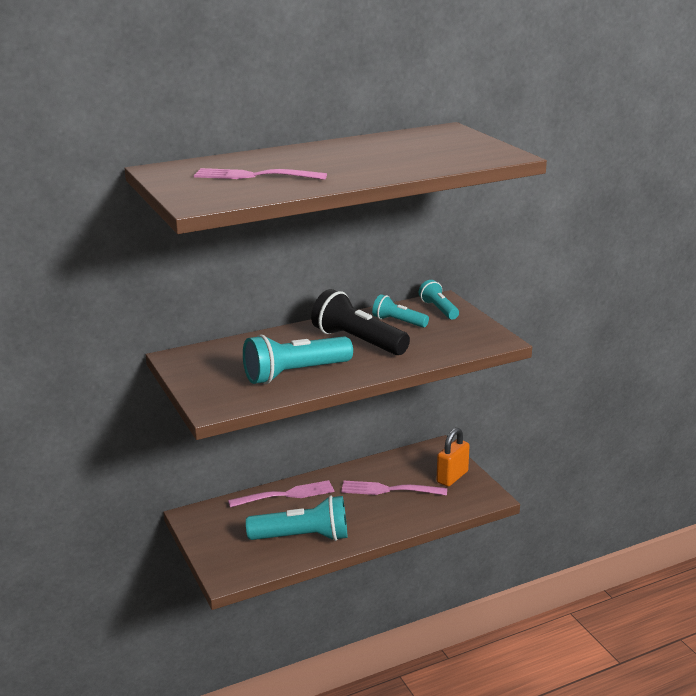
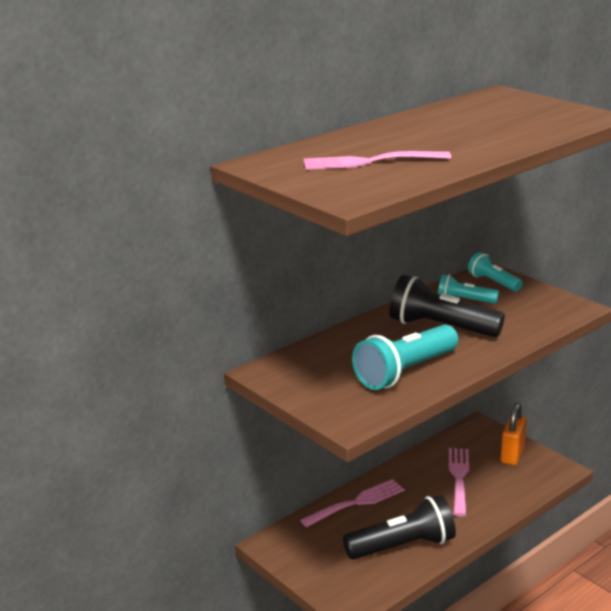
camera: 15 degrees left, 0 degrees up
(302, 537) = (402, 546): turquoise flashlight -> black flashlight
(390, 490) = (459, 478): pink fork -> pink fork turned 105 degrees clockwise

